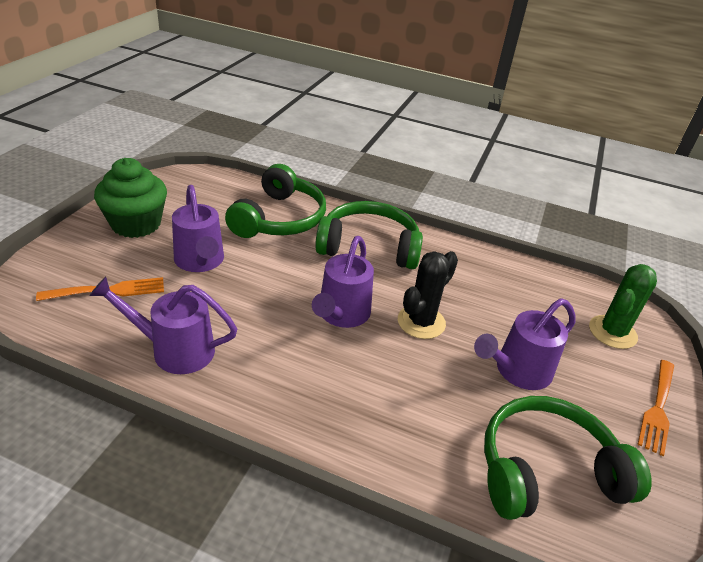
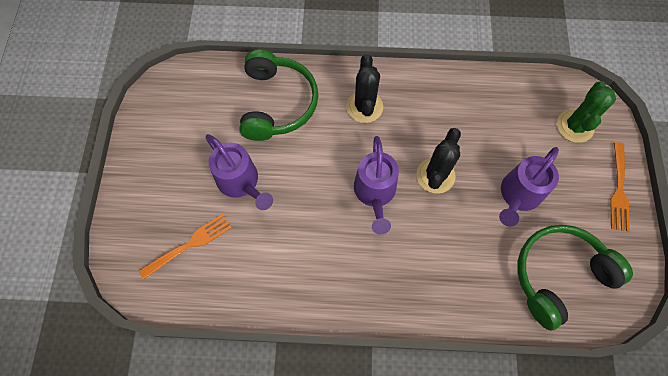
camera: 15 degrees left, 30 degrees up
(136, 224) = (164, 161): green cupcake -> none
(173, 350) = (272, 280): purple watering can -> none
(369, 246) = (364, 107): green headphones -> black cactus

